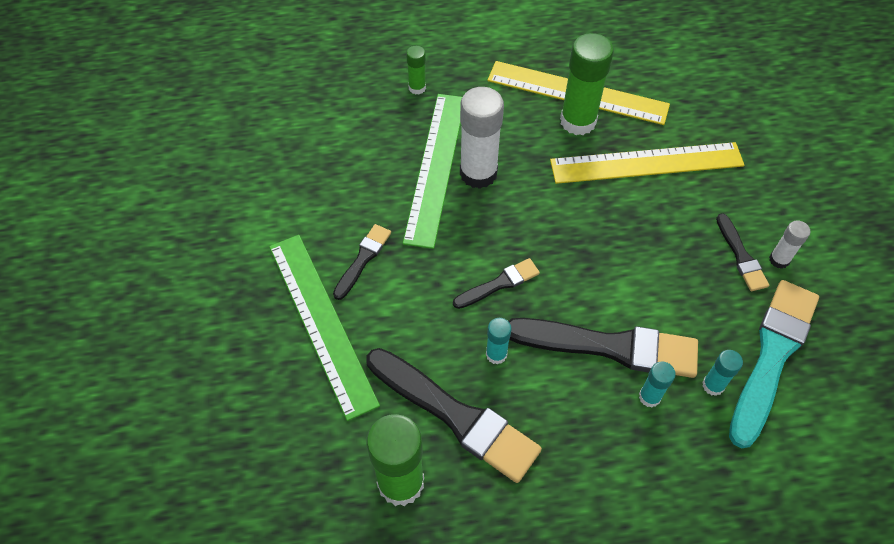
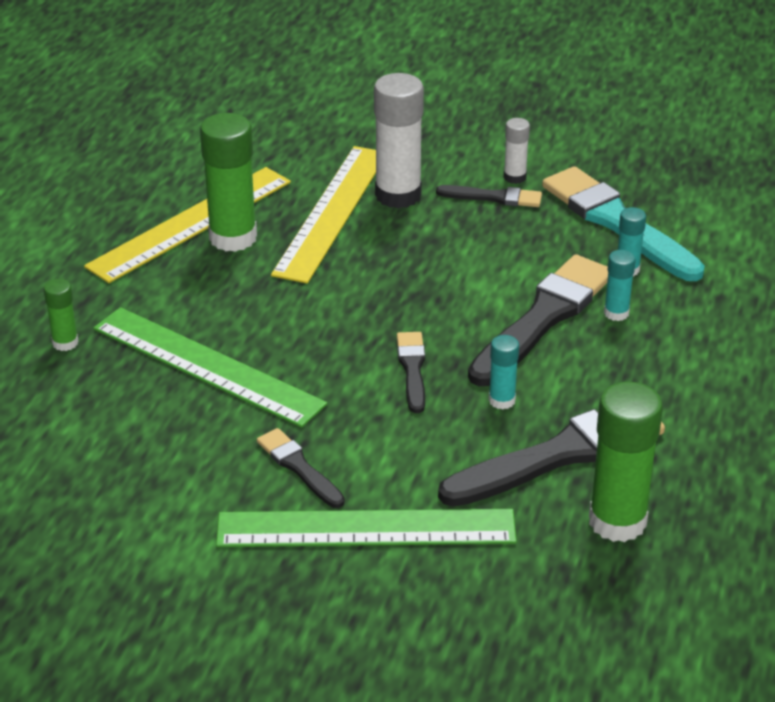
camera: 65 degrees left, 20 degrees down
(478, 173) = (245, 335): white glue stick -> white glue stick (398, 195)

